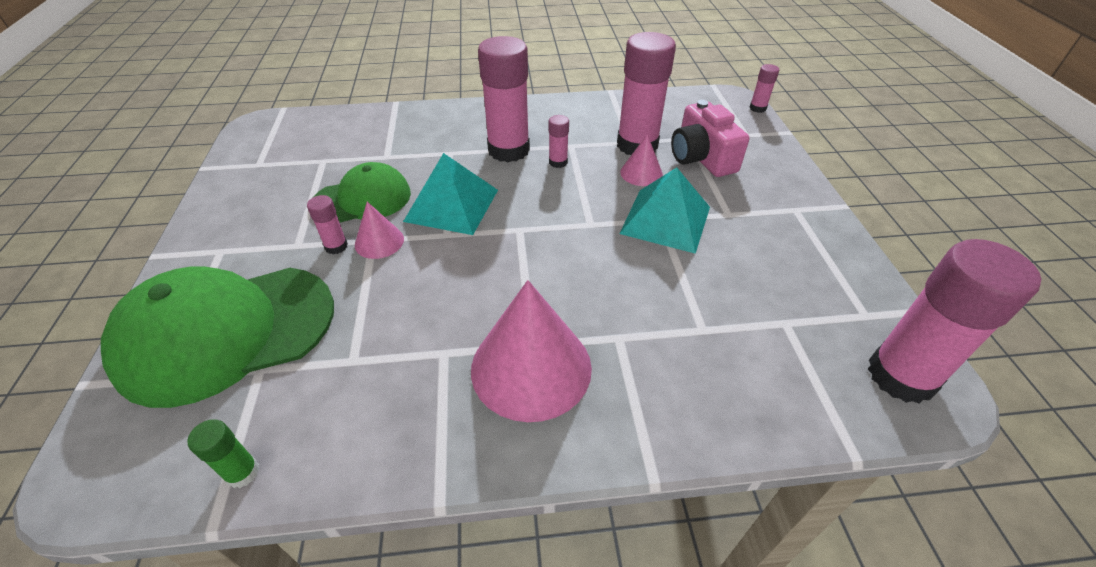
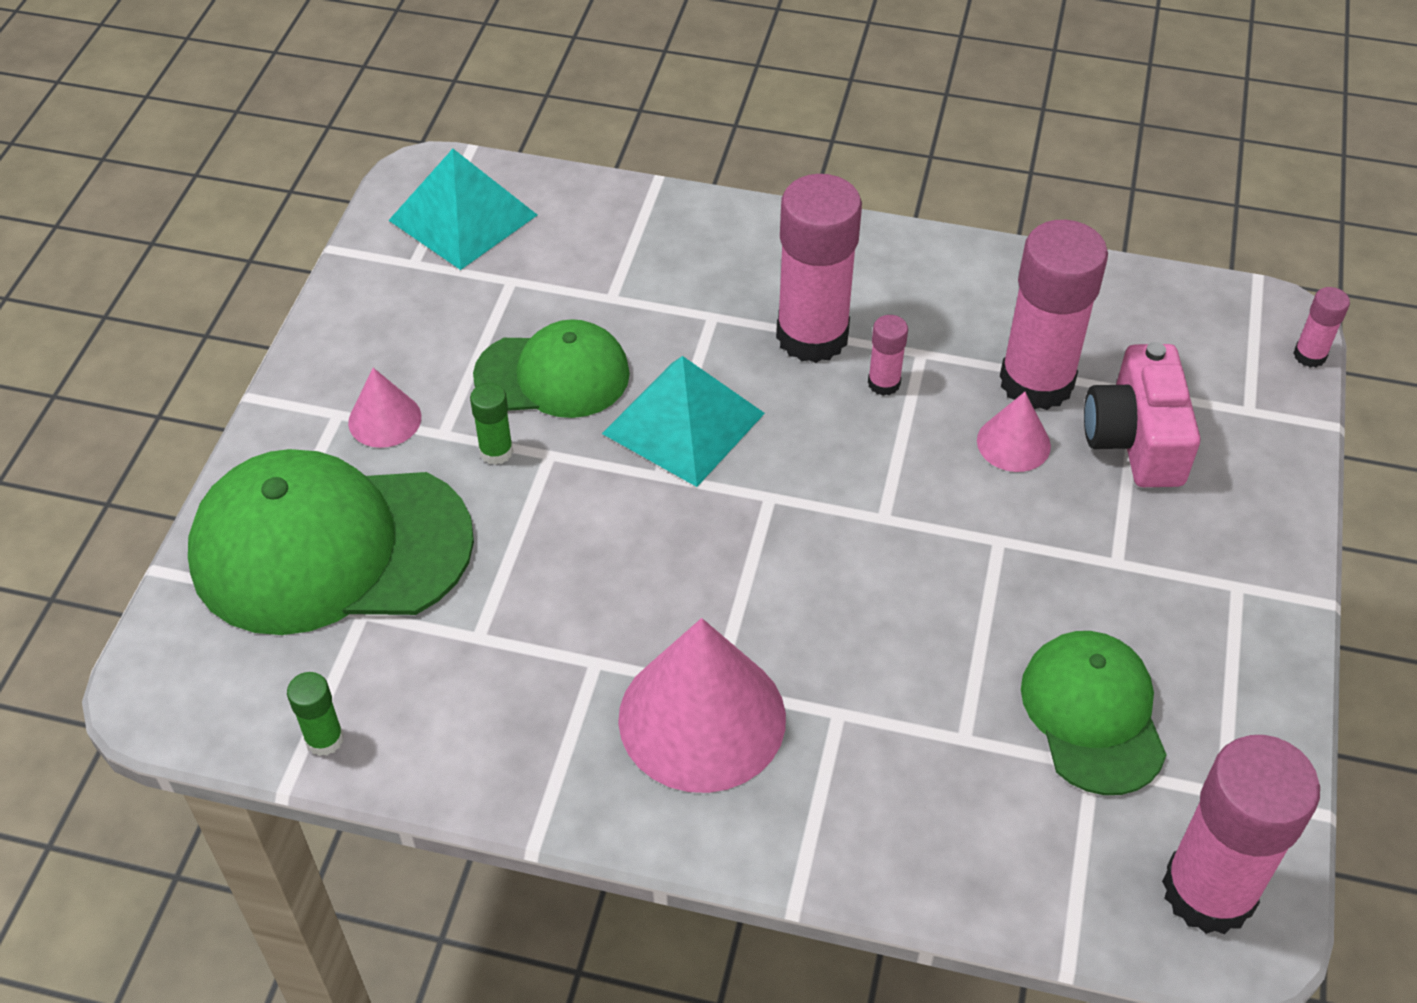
camera: 20 degrees right, 5 degrees up
(336, 246) = (496, 451): pink glue stick -> green glue stick
(379, 241) = (558, 460): pink cone -> pink cone (384, 419)
(665, 220) = (1006, 544): turquoise pyramid -> turquoise pyramid (462, 217)
(767, 294) = (1093, 714): none -> green cap

